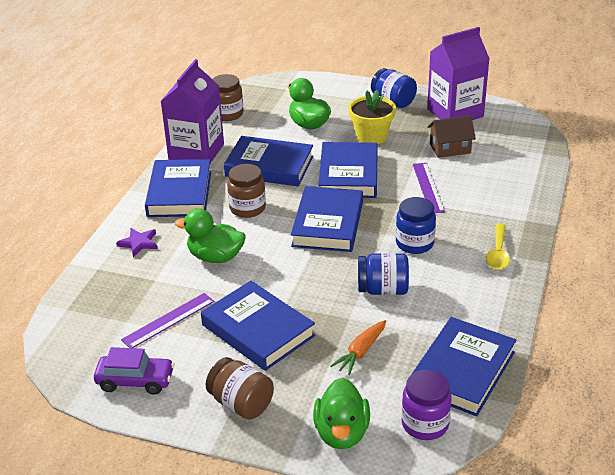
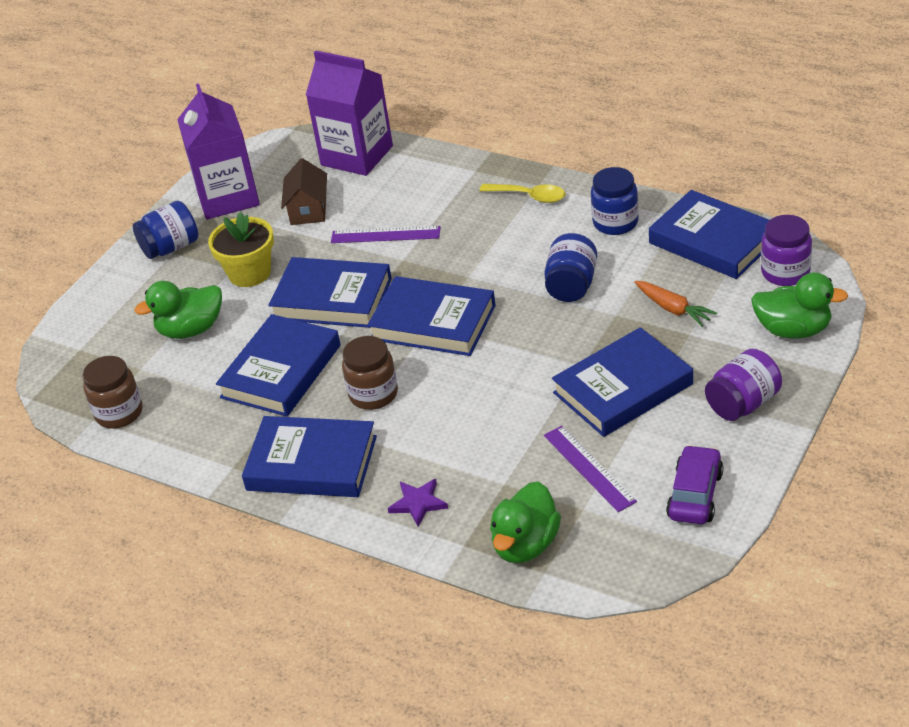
camera: 75 degrees left, 5 degrees up
(196, 152) = (210, 447): purple carton -> purple carton (357, 155)
(215, 257) = (472, 425): green duck -> green duck (525, 545)
(241, 403) = (743, 404): brown jar -> purple jar
(414, 243) = (494, 255): blue jar -> blue jar (615, 223)

